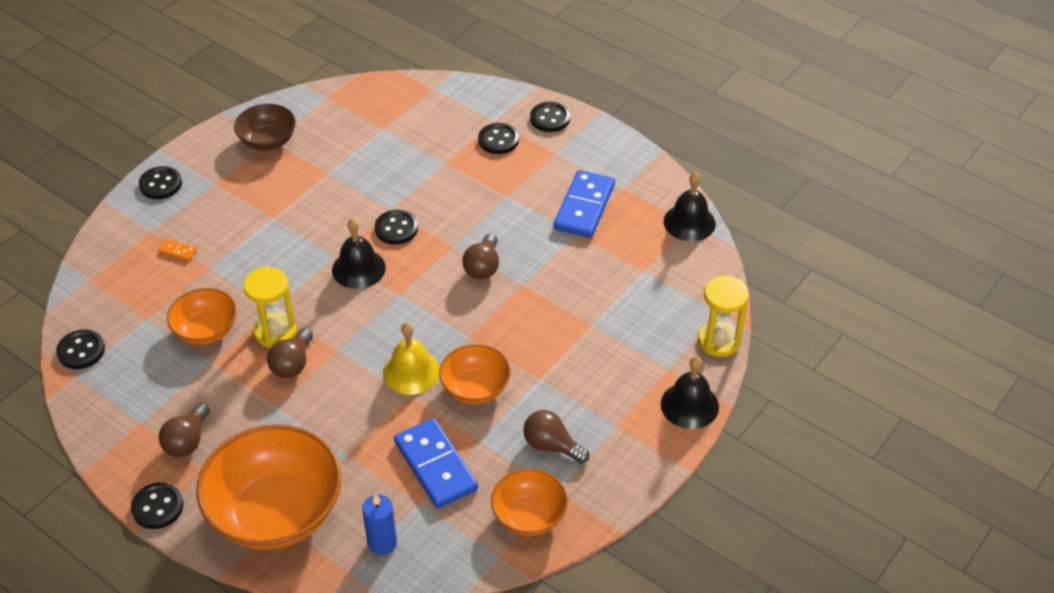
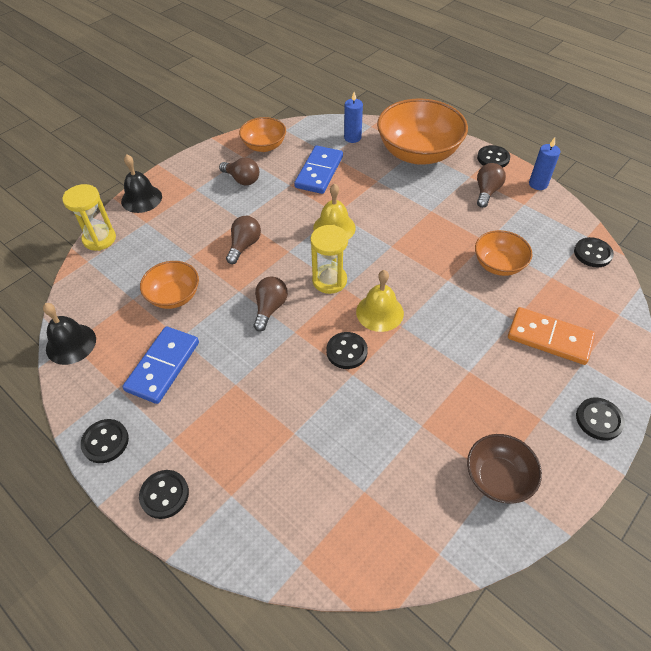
camera: 175 degrees left, 5 degrees up
(106, 458) = (538, 184): none -> blue candle
(178, 251) = (549, 338): orange domino -> orange domino, size x2.41
(275, 332) = (442, 261): yellow hourglass -> yellow hourglass (329, 280)
(292, 364) = (424, 237): brown light bulb -> brown light bulb (244, 245)
(358, 268) = (379, 312): black bell -> yellow bell
(435, 466) = (319, 172): blue domino -> blue domino turned 45 degrees clockwise
(475, 388) = (288, 215): orange bowl -> orange bowl (174, 296)
(498, 140) = (231, 462): black button -> black button (105, 442)

